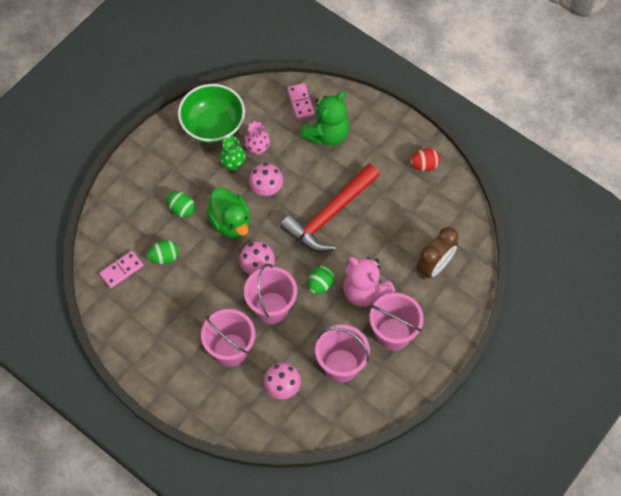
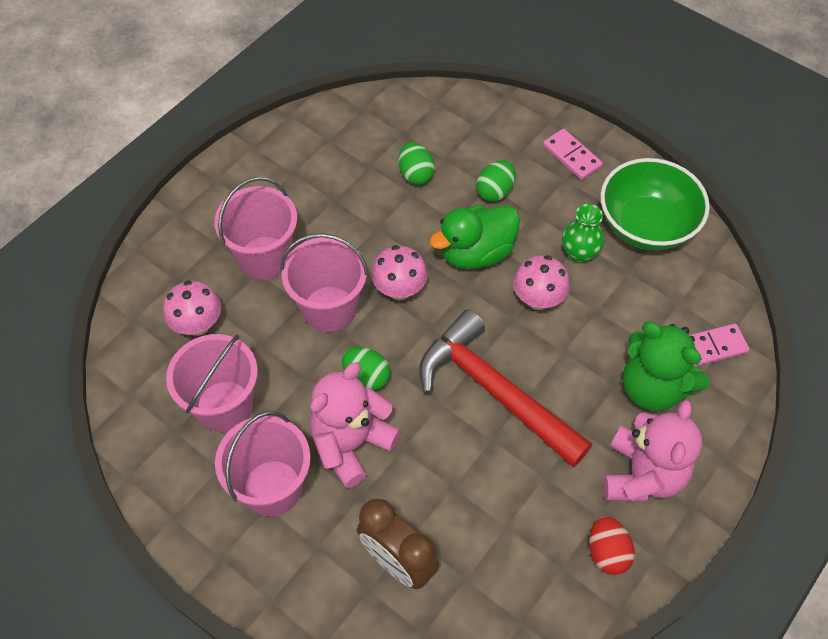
camera: 90 degrees right, 5 degrees down
(121, 270) = (396, 127): pink domino -> pink domino (572, 156)
(257, 149) = (610, 286): pink vase -> none
(380, 145) = (642, 475): none -> pink teddy bear

